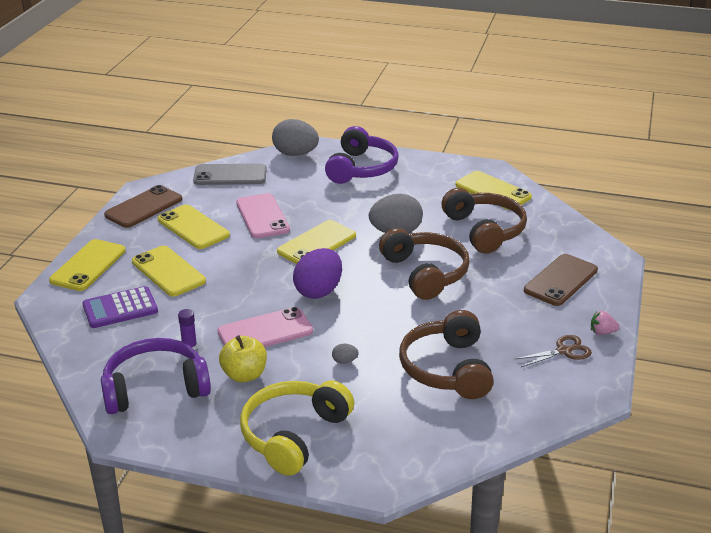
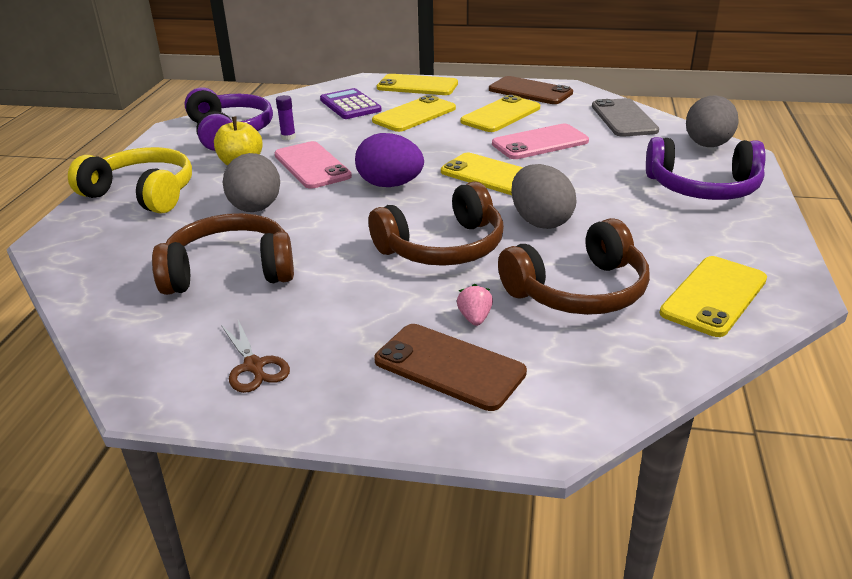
camera: 85 degrees right, 0 degrees up
(344, 361) = (255, 209): grey egg -> grey egg, size x2.46
(602, 332) = (300, 408): pink strawberry -> pink strawberry (474, 318)

